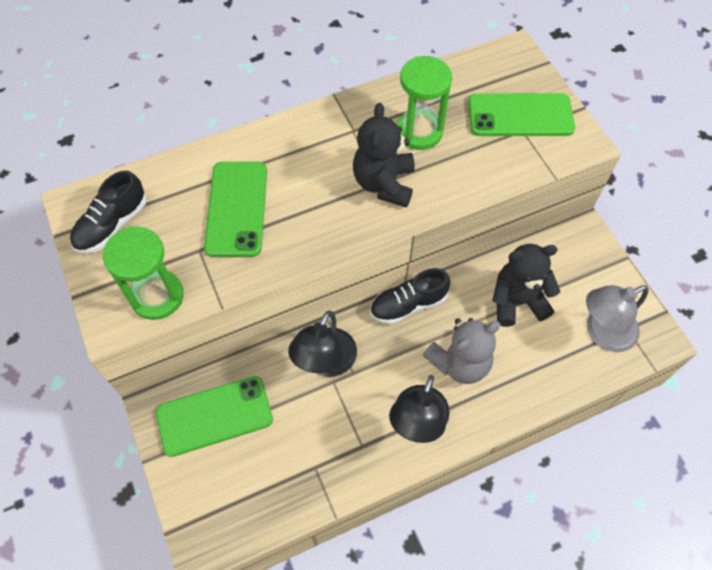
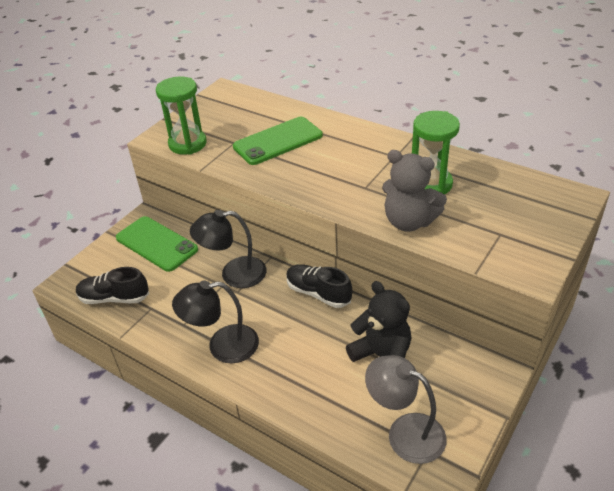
camera: 60 degrees right, 20 degrees down
(112, 225) = (222, 107): black shoe -> black shoe (114, 298)
(384, 183) = (365, 189): black teddy bear -> none
(459, 362) = (293, 346): grey teddy bear -> grey teddy bear (409, 221)
(520, 115) = (513, 226): green phone -> none

